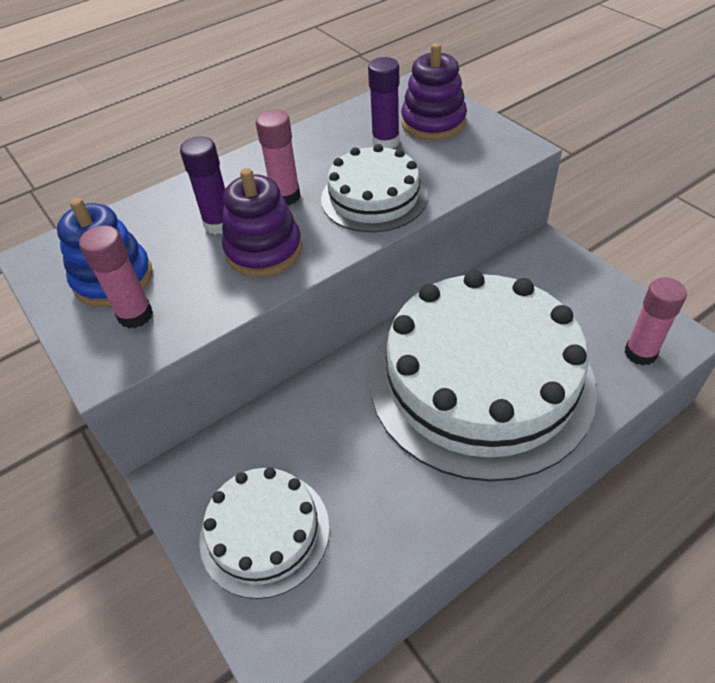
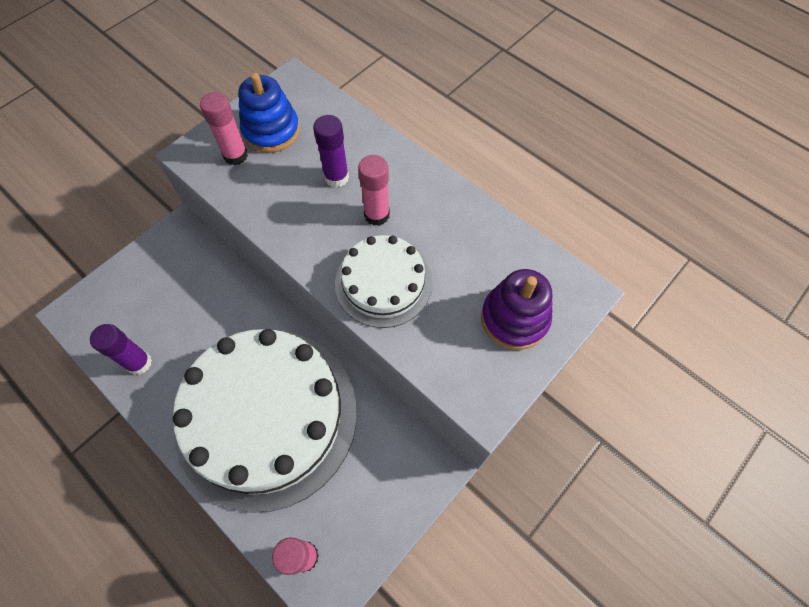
camera: 75 degrees right, 15 degrees up
(264, 250) = (307, 215): purple stacking toy -> none
(264, 532) = (140, 291): white cake -> none
(385, 142) = (471, 279): purple glue stick -> purple glue stick (139, 363)

